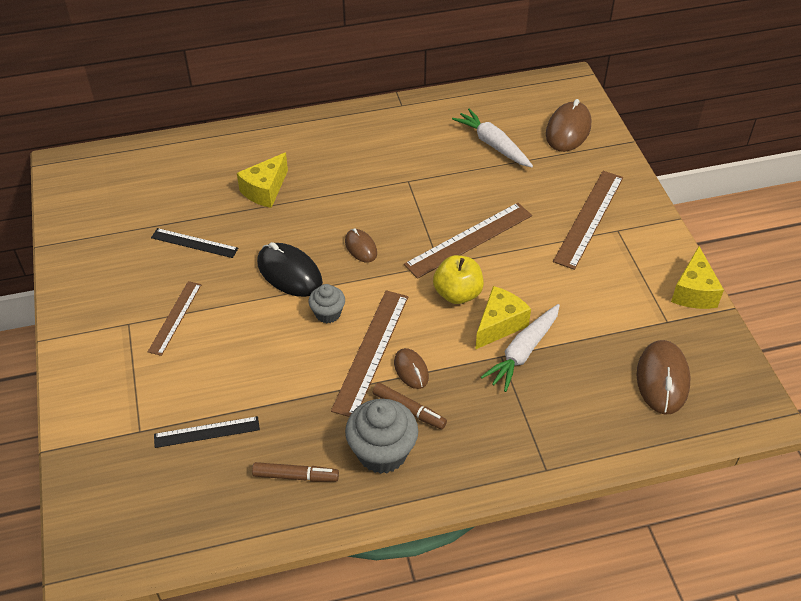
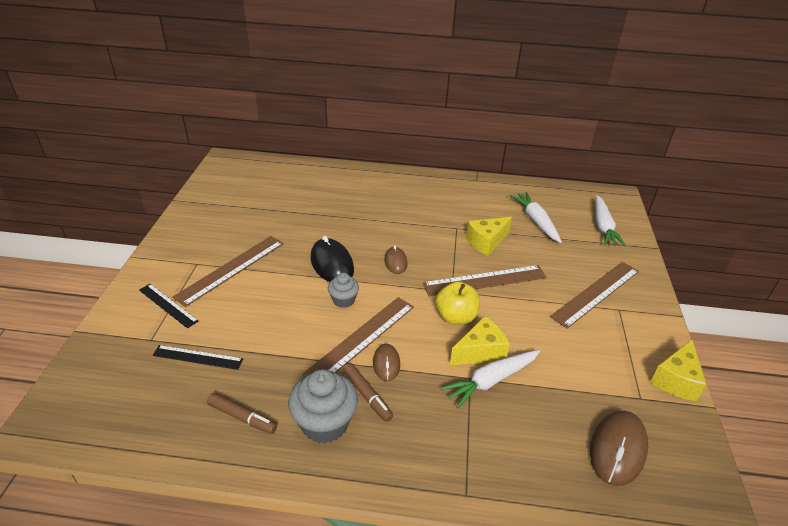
camera: 20 degrees right, 10 degrees down
(175, 317) = (231, 269): brown ruler -> brown ruler, size x1.63
(194, 243) = (277, 226): black ruler -> black ruler (168, 305)
(265, 190) = (347, 207): yellow cheese -> yellow cheese (486, 242)
(568, 130) = (603, 227): brown mouse -> white carrot

